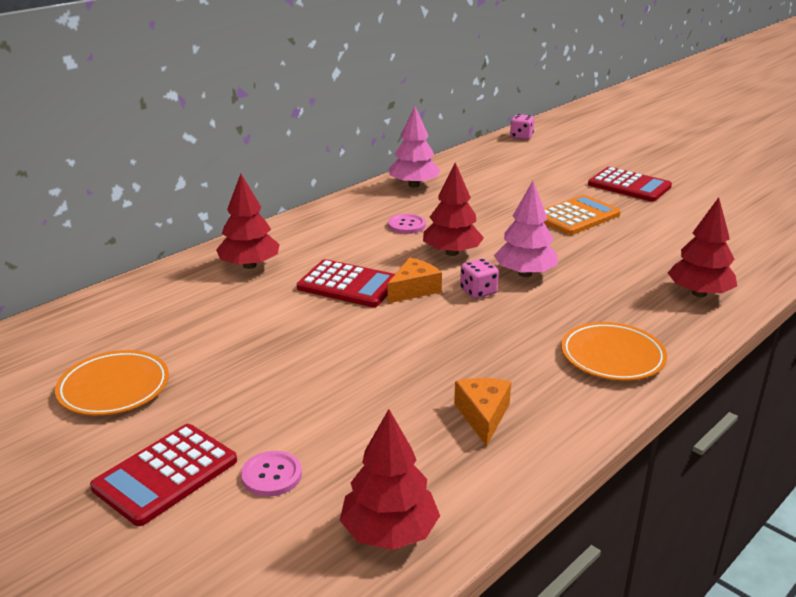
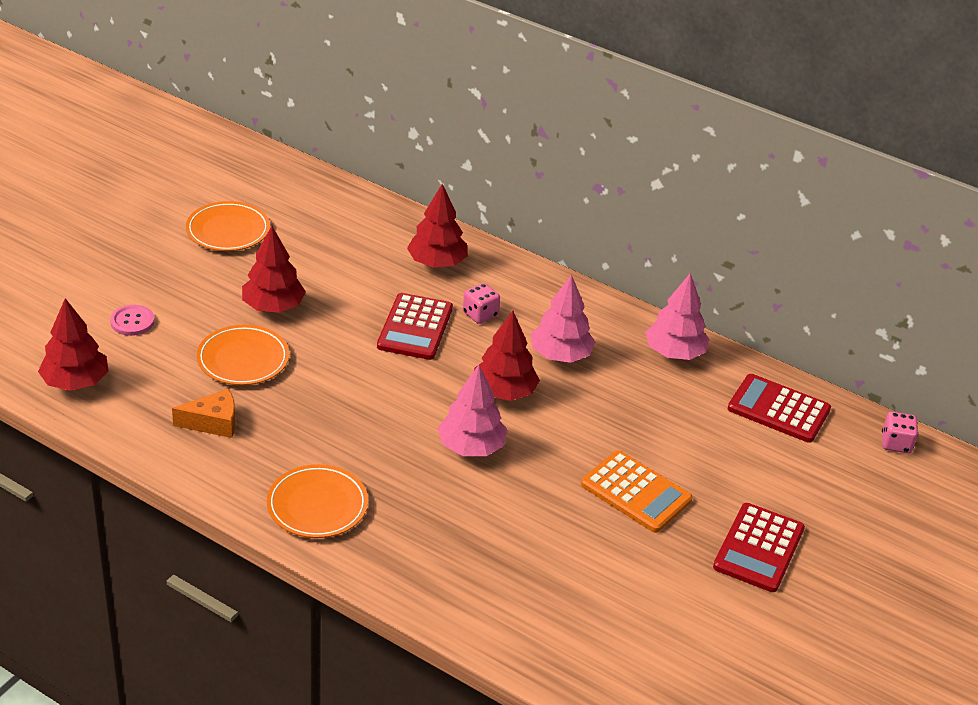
camera: 75 degrees right, 10 degrees up
(166, 474) = (131, 275): red calculator -> red calculator (778, 409)
(374, 389) = (243, 360): none -> orange plate
(406, 225) = (560, 355): pink button -> pink tree
(414, 290) = (416, 370): orange cheese -> none
(478, 291) = (423, 414): pink dice -> pink dice (480, 314)
(699, 293) = (461, 585): red tree -> red tree (273, 306)

